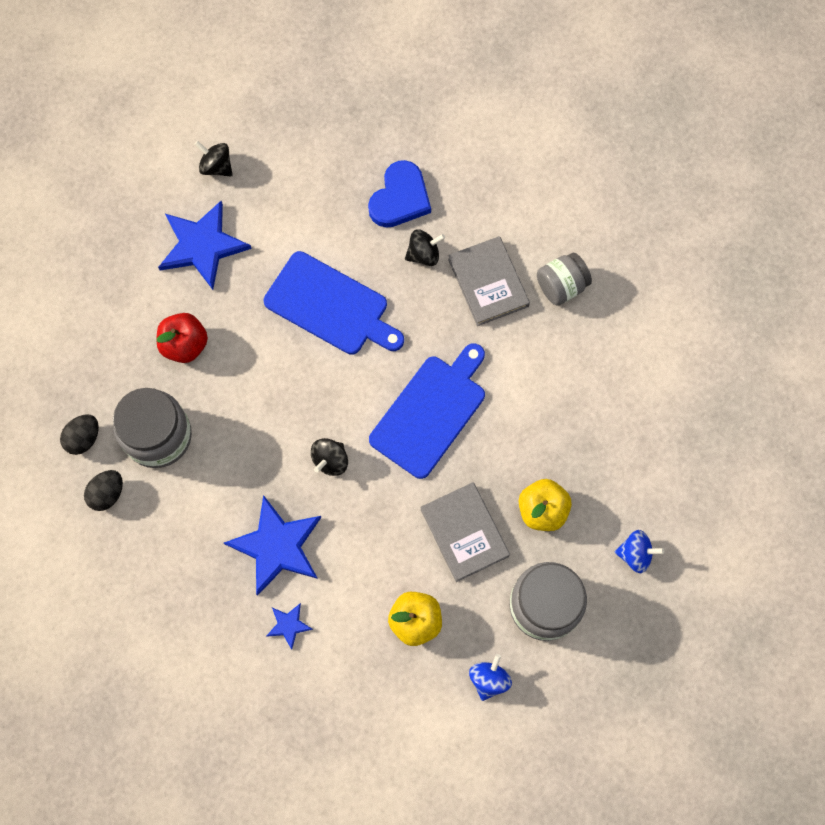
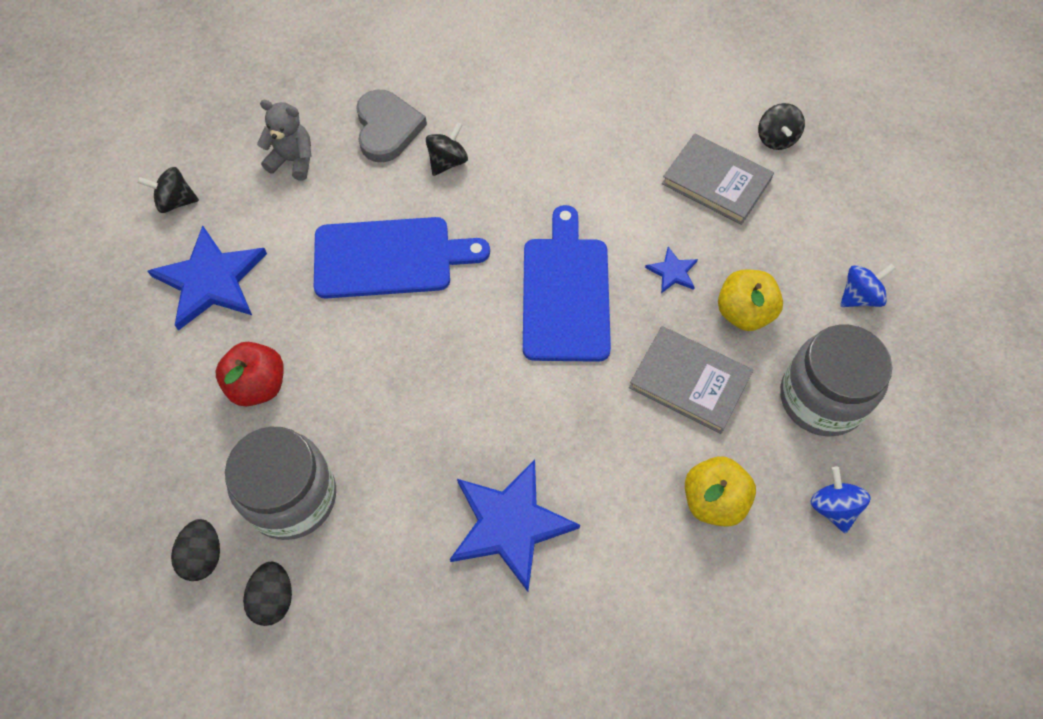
camera: 35 degrees left, 10 degrees down
(289, 625) = (586, 600): blue star -> blue star (672, 272)
(316, 183) = (293, 161): none -> grey teddy bear
(330, 460) = (501, 401): black spinning top -> black spinning top (776, 139)
(400, 198) = (387, 128): blue heart -> grey heart
(488, 282) = (528, 151): grey book -> grey book (716, 182)
(561, 286) = (597, 116): grey jar -> none

